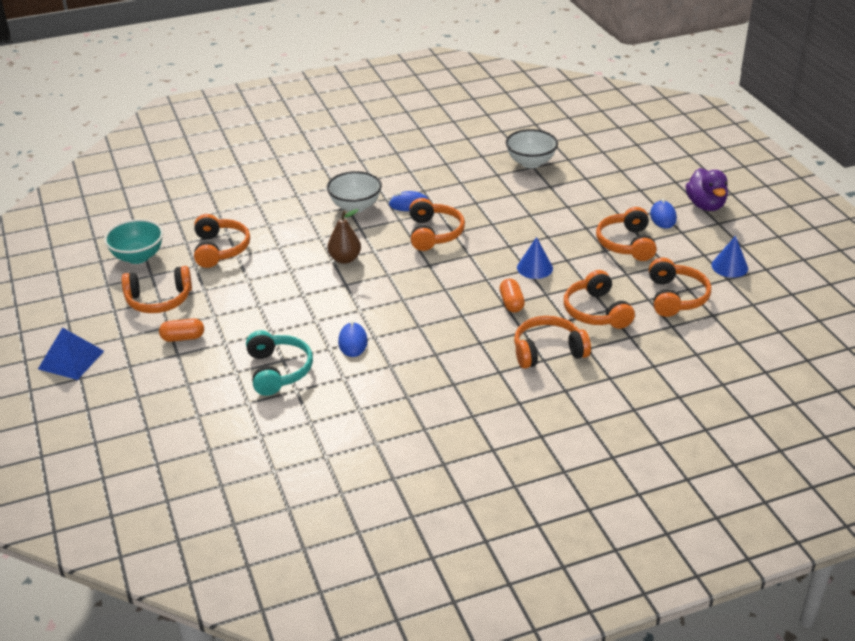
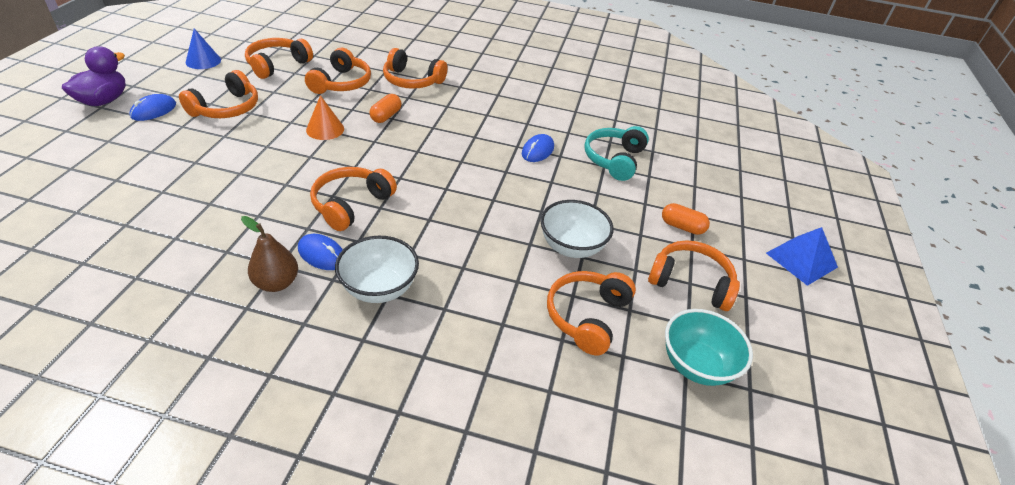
camera: 150 degrees left, 5 degrees up
(345, 259) = (466, 225): brown pear -> brown pear (276, 283)
(530, 162) = (115, 231): white bowl -> white bowl (571, 247)
(534, 268) = (325, 129): blue cone -> orange cone

